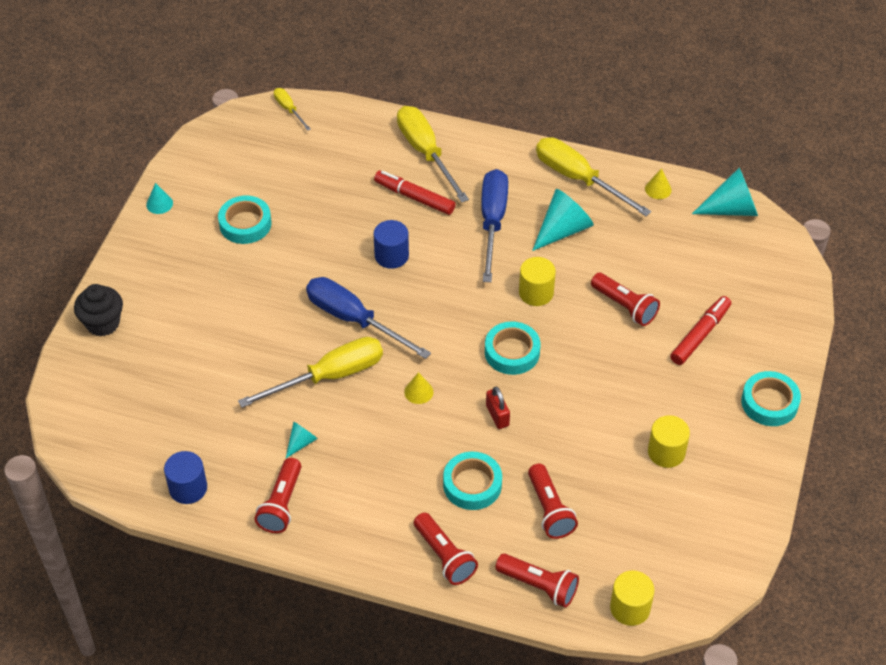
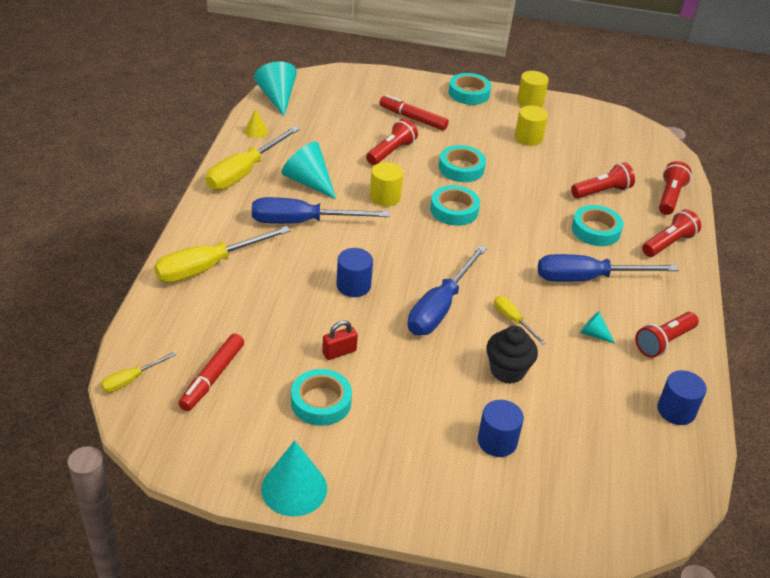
camera: 100 degrees left, 10 degrees down
(103, 323) = (492, 517): black cupcake -> black cupcake (507, 371)
(159, 204) = (294, 488): turquoise cone -> turquoise cone, size x1.94
(179, 339) = (497, 441): none -> blue cylinder
(281, 504) = (664, 342): red flashlight -> red flashlight turned 135 degrees clockwise
(329, 376) = (513, 320): yellow screwdriver -> yellow screwdriver, size x0.49
(387, 457) = (587, 278): none -> blue screwdriver
(414, 197) = (273, 273): red marker -> red marker (212, 377)
(418, 392) = (512, 262): yellow cone -> none
(497, 415) = (523, 218): red padlock -> red padlock (339, 352)
(594, 370) = (461, 168): none -> turquoise tape
(630, 608) = (666, 157): yellow cylinder -> yellow cylinder (530, 102)

